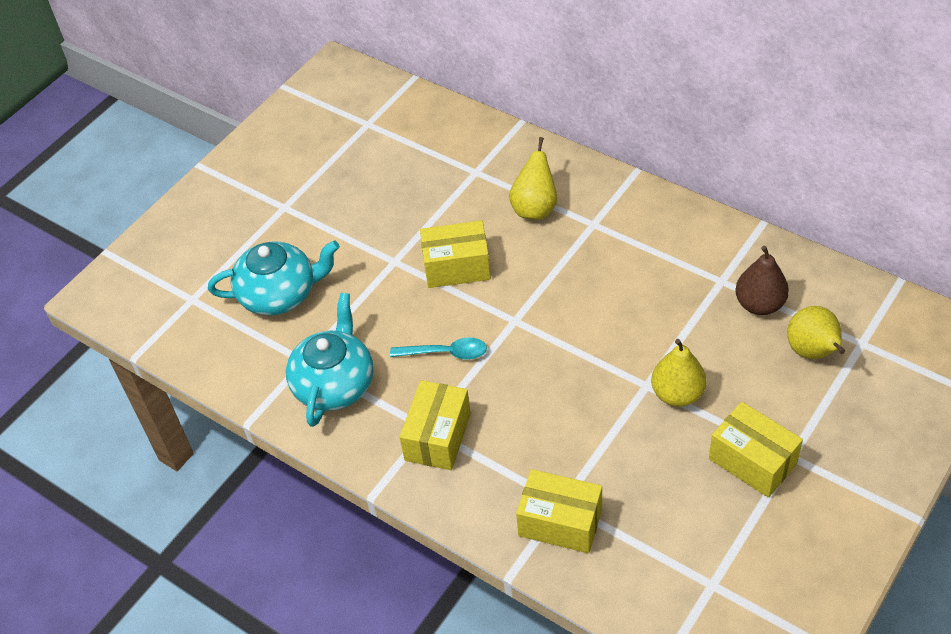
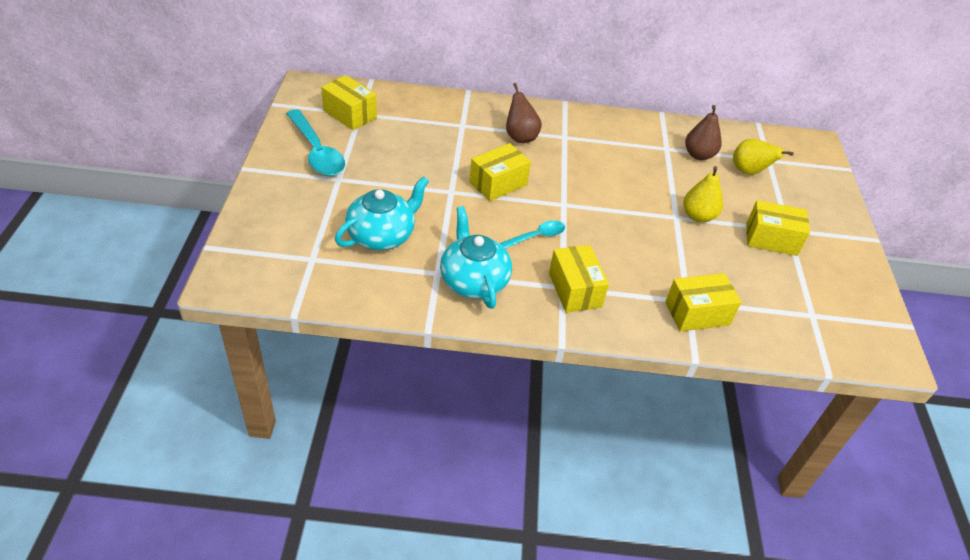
camera: 40 degrees left, 5 degrees down
(285, 164) = (317, 152): none -> turquoise spoon
(355, 121) = (350, 114): none -> yellow box
(535, 208) = (520, 137): yellow pear -> brown pear

